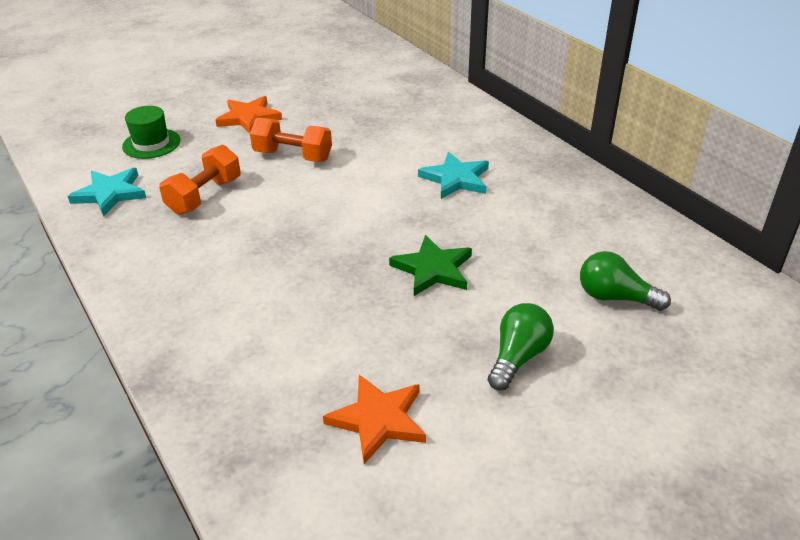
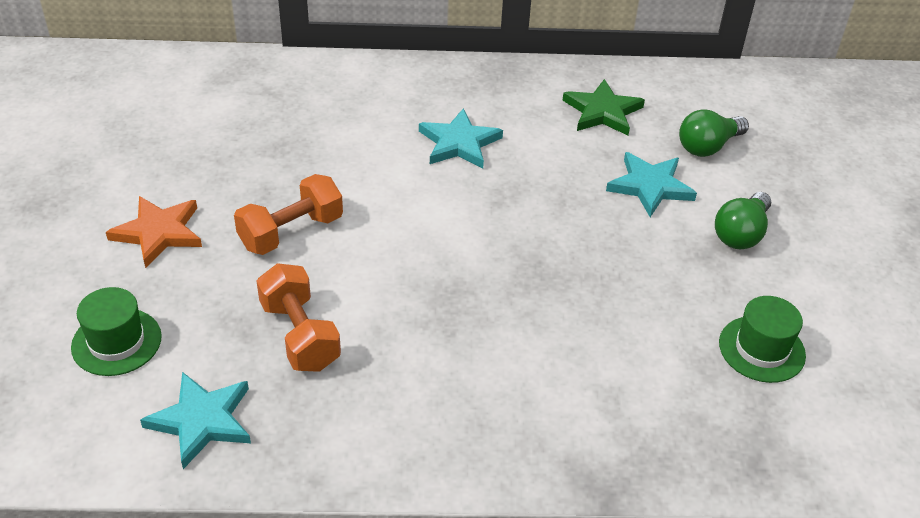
camera: 60 degrees left, 5 degrees up
(378, 420) = (761, 349): orange star -> green hat
(433, 269) = (588, 225): green star -> green star (602, 112)
(518, 283) = (650, 186): none -> turquoise star
(518, 357) = (741, 234): green light bulb -> green light bulb turned 120 degrees counterclockwise

